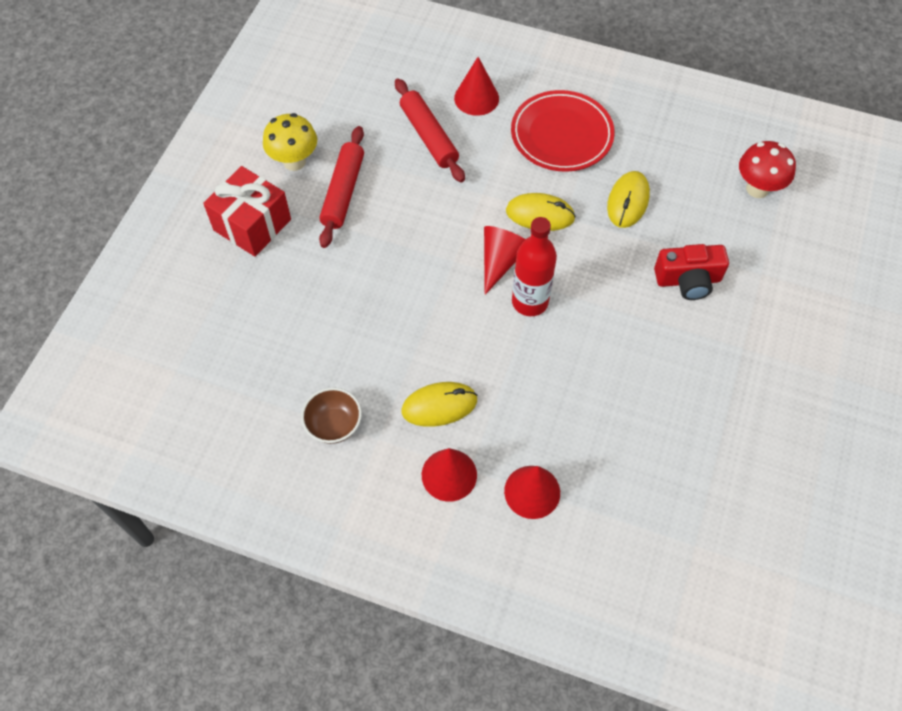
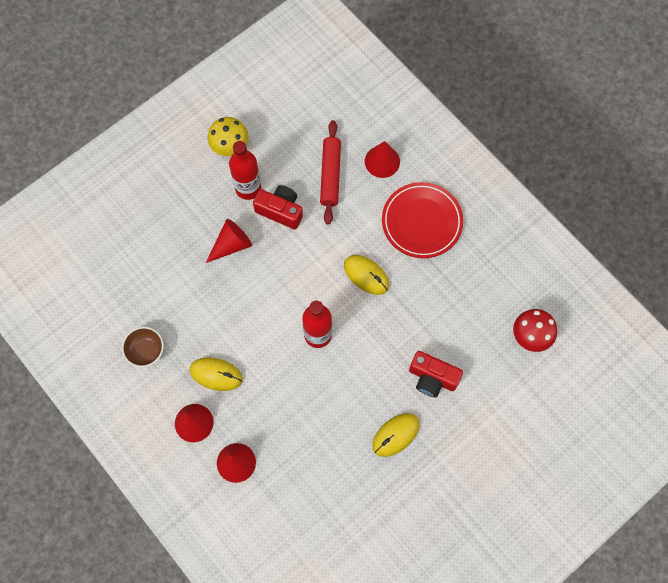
camera: 30 degrees right, 10 degrees up
(252, 225) = (177, 182): red gift -> none
(343, 192) = (248, 188): red rolling pin -> red bottle
(396, 197) = (280, 211): none -> red camera
(500, 261) = (318, 295): red cone -> red cone (231, 245)
(628, 201) = (432, 297): yellow mouse -> yellow mouse (395, 435)

